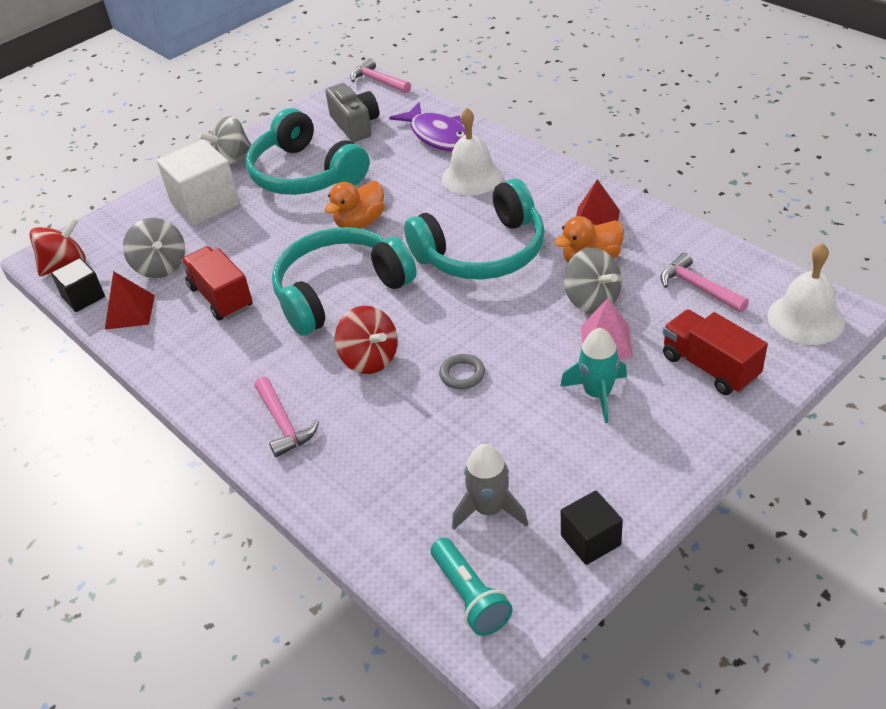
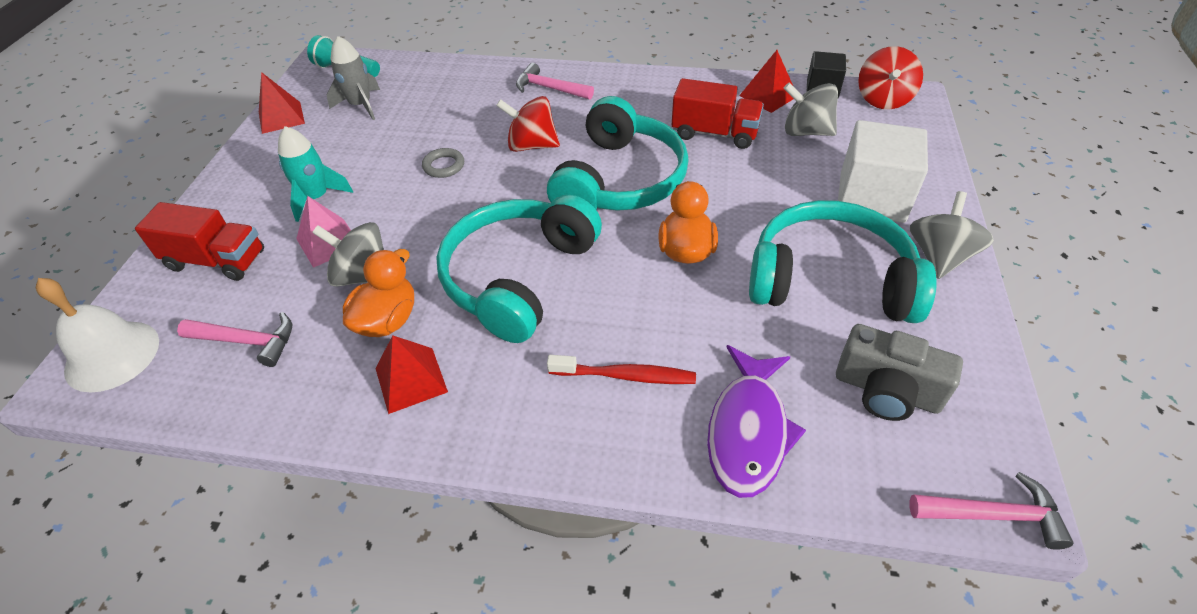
camera: 140 degrees right, 5 degrees up
(438, 136) = (748, 430): purple fish -> purple fish turned 90 degrees counterclockwise
(472, 177) = (625, 376): white bell -> red toothbrush
(590, 540) = (281, 117): black cube -> red pyramid

